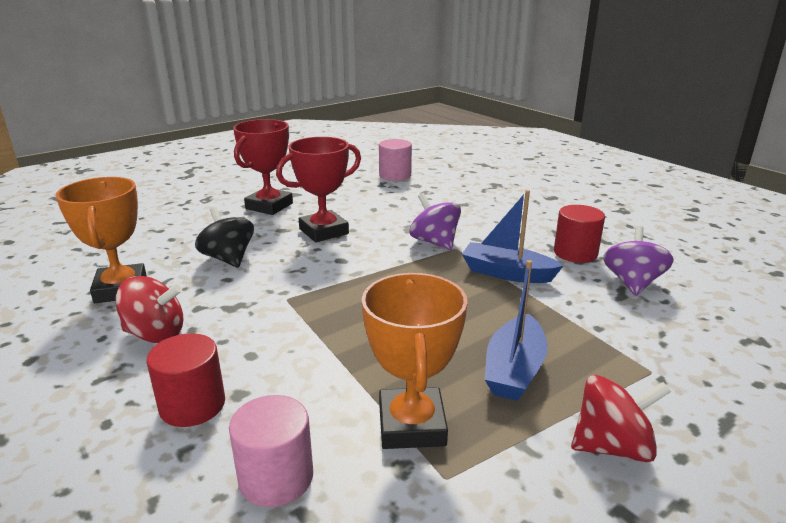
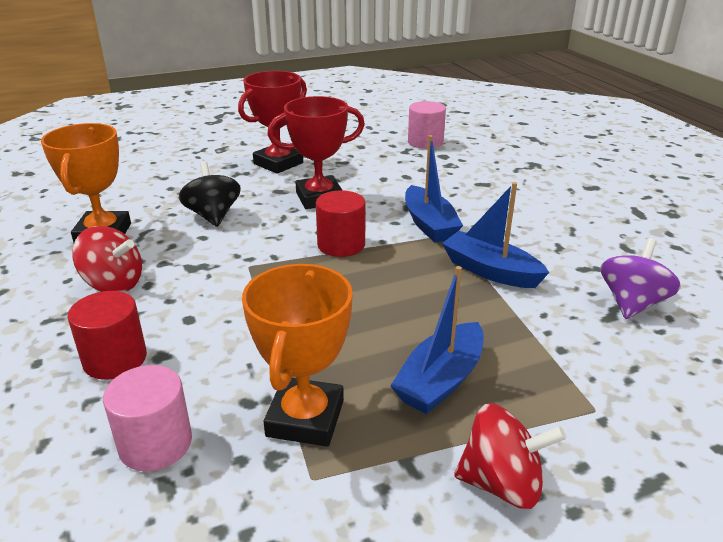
camera: 15 degrees right, 5 degrees up
(434, 242) = (429, 224): purple spinning top -> blue boat
(575, 253) = (583, 258): red cylinder -> red cylinder (341, 245)

